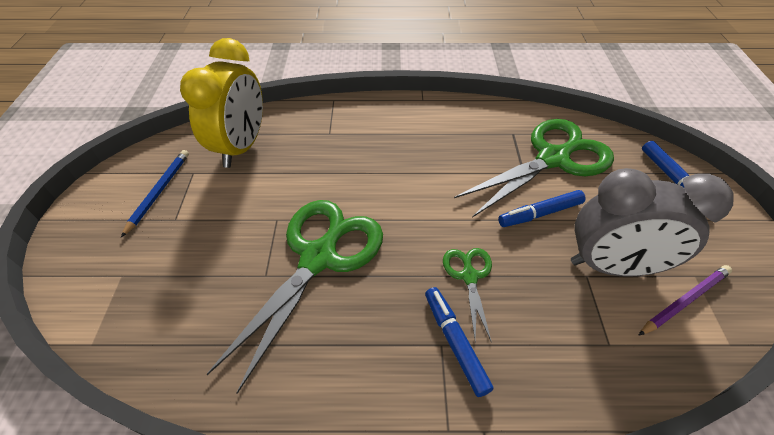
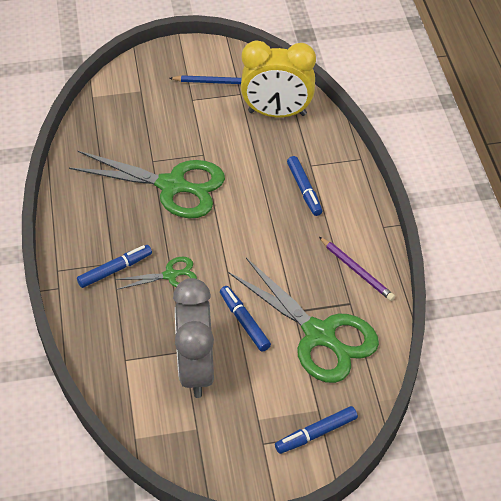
camera: 80 degrees right, 0 degrees up
(362, 142) = (304, 190): none -> blue marker
(684, 301) = (169, 415): purple pencil -> purple pencil (356, 270)

